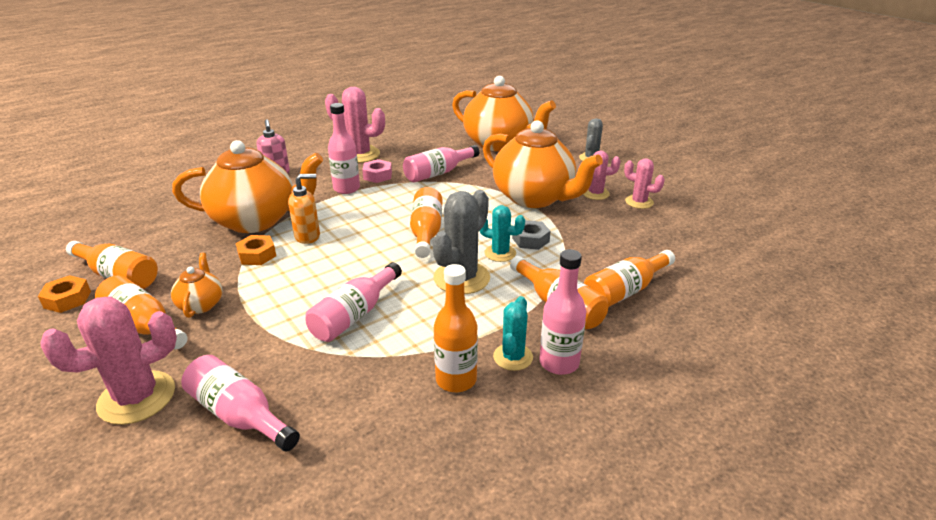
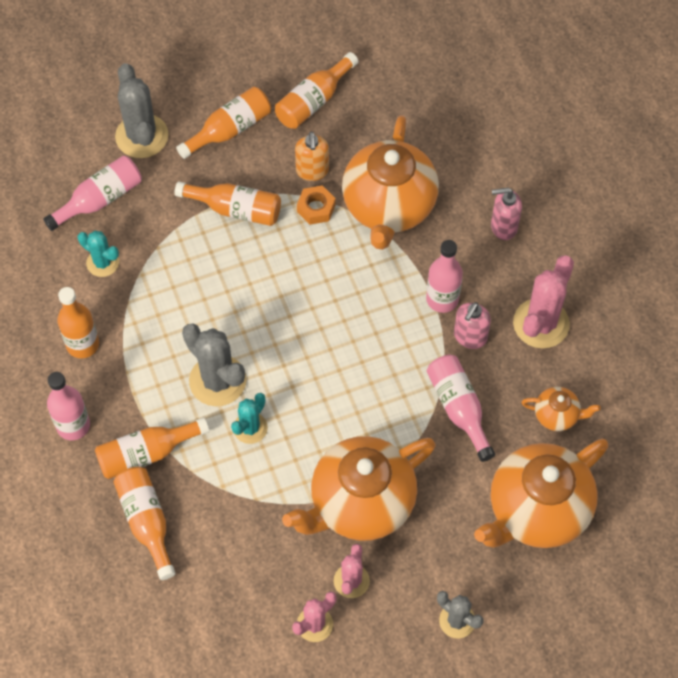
camera: 105 degrees right, 30 degrees up
(67, 299) = (287, 71): orange nut -> none
(137, 397) = (142, 136): pink cactus -> grey cactus
(201, 304) = (246, 167): orange teapot -> orange teapot (557, 415)
(308, 236) = (339, 253): orange soap dispenser -> orange soap dispenser (312, 171)
(354, 315) = (190, 282): pink bottle -> none
(377, 175) = (470, 337): pink nut -> pink soap dispenser
(426, 232) = (315, 366): orange bottle -> orange bottle (236, 209)
(513, 357) = (92, 393): turquoise cactus -> turquoise cactus (102, 263)
(530, 240) = (266, 466): grey nut -> none

